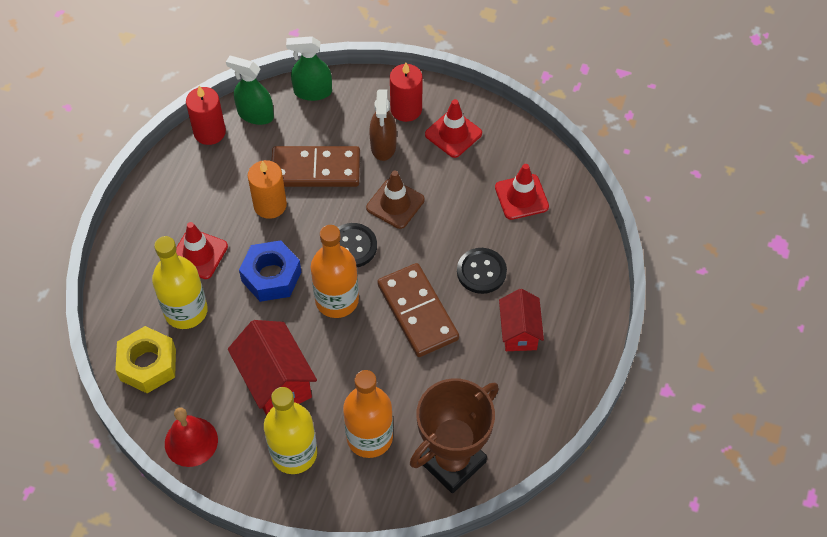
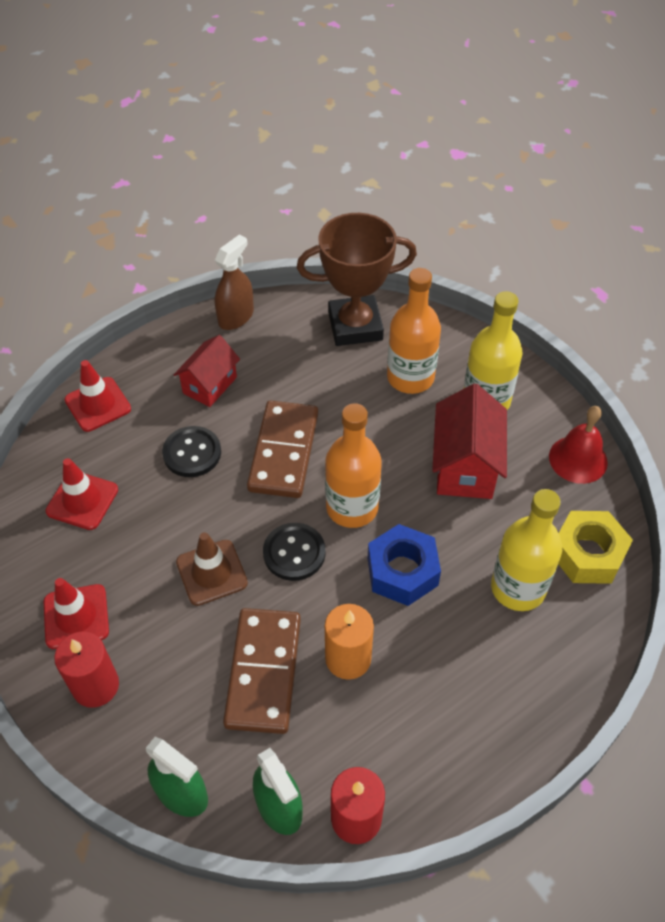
camera: 145 degrees left, 5 degrees down
(198, 254) = (468, 646): red traffic cone -> red traffic cone (98, 404)
(315, 169) = (263, 672): brown domino -> brown domino turned 60 degrees clockwise
(383, 146) = (163, 653): brown spray bottle -> brown spray bottle (236, 317)

